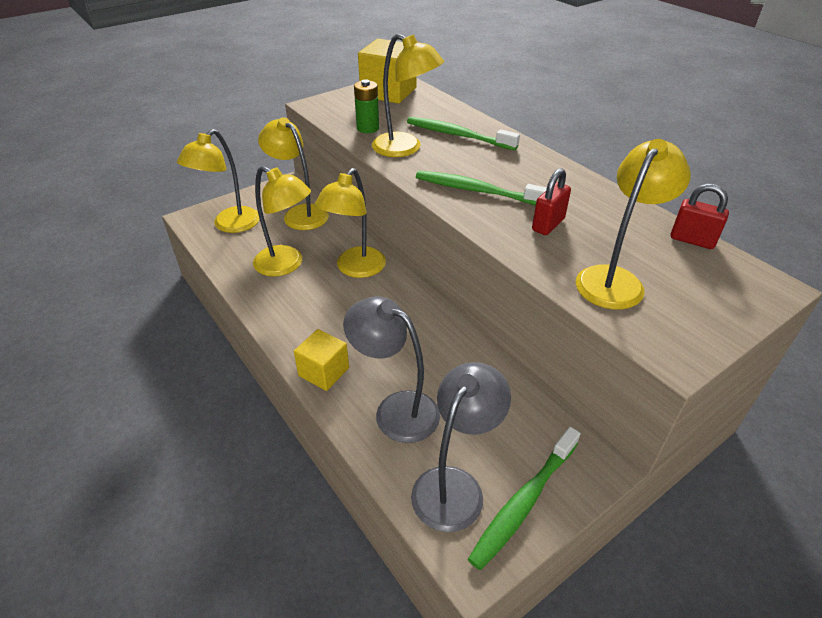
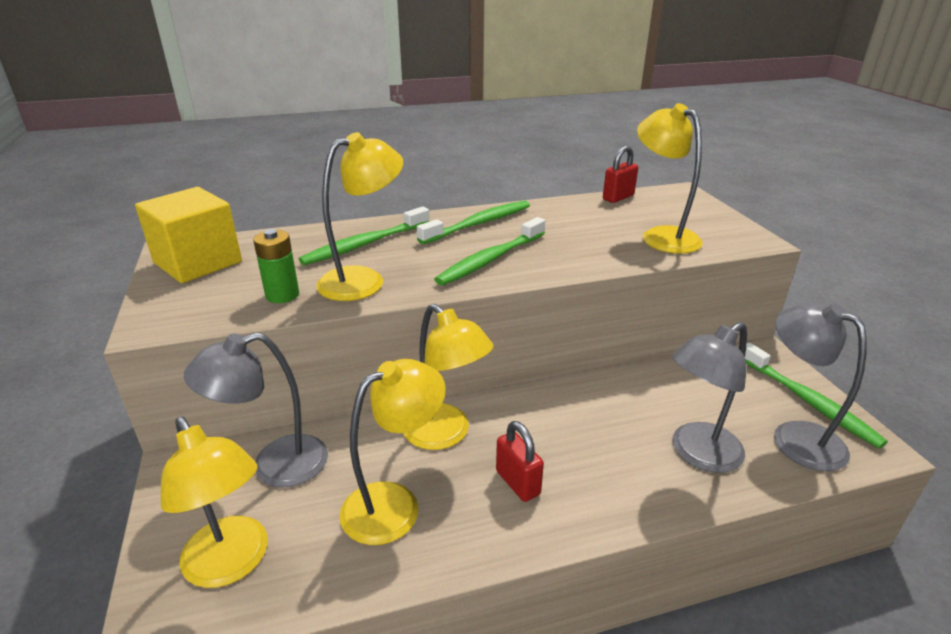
camera: 70 degrees left, 10 degrees down
(300, 213) = (275, 466): yellow lamp -> grey lamp
(324, 372) = (629, 503): yellow cube -> none
(539, 172) = (479, 224): none -> green toothbrush
(548, 224) = (571, 241): red padlock -> red padlock (517, 483)

